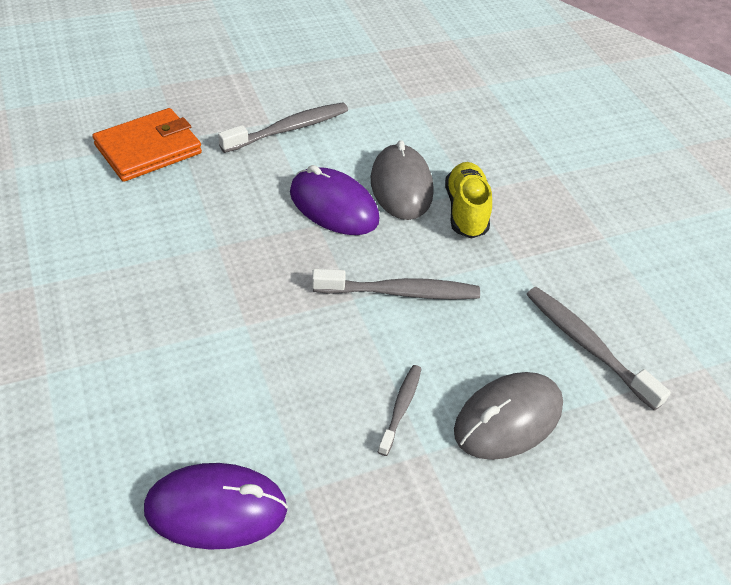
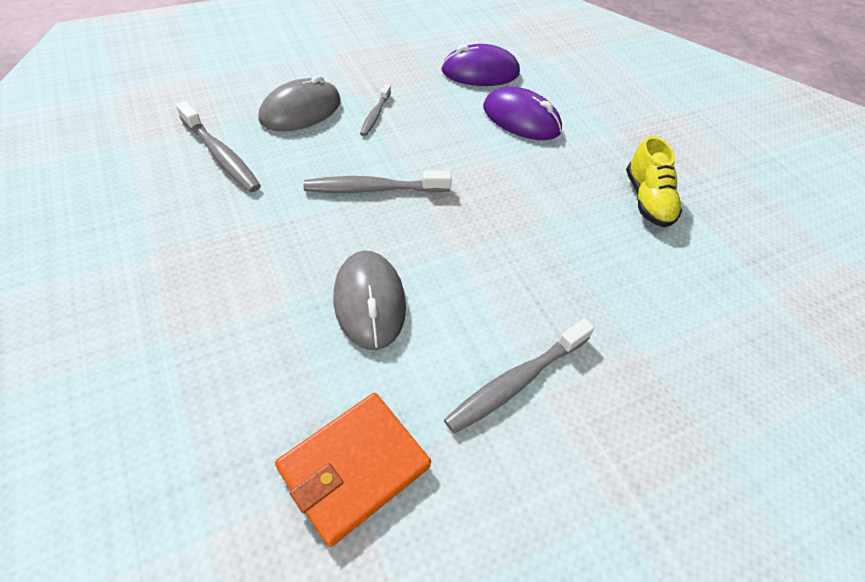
camera: 175 degrees right, 5 degrees up
(148, 149) = (663, 330): orange wallet -> orange wallet (354, 468)
(333, 206) = (442, 270): purple mouse -> purple mouse (521, 119)
(466, 211) = (299, 274): yellow shoe -> yellow shoe (647, 200)

